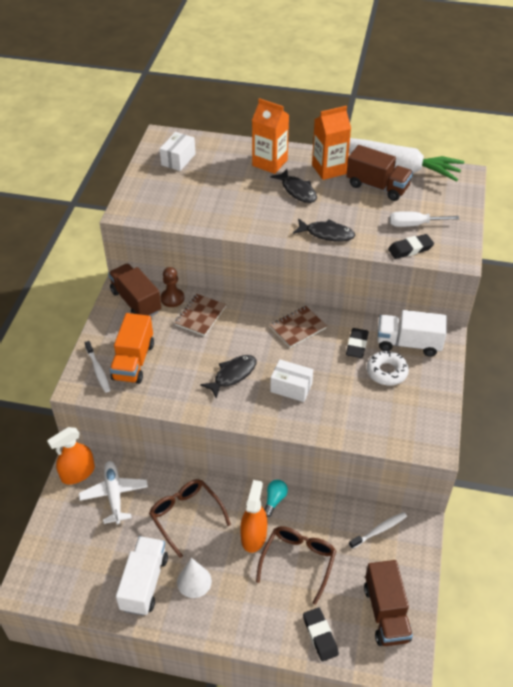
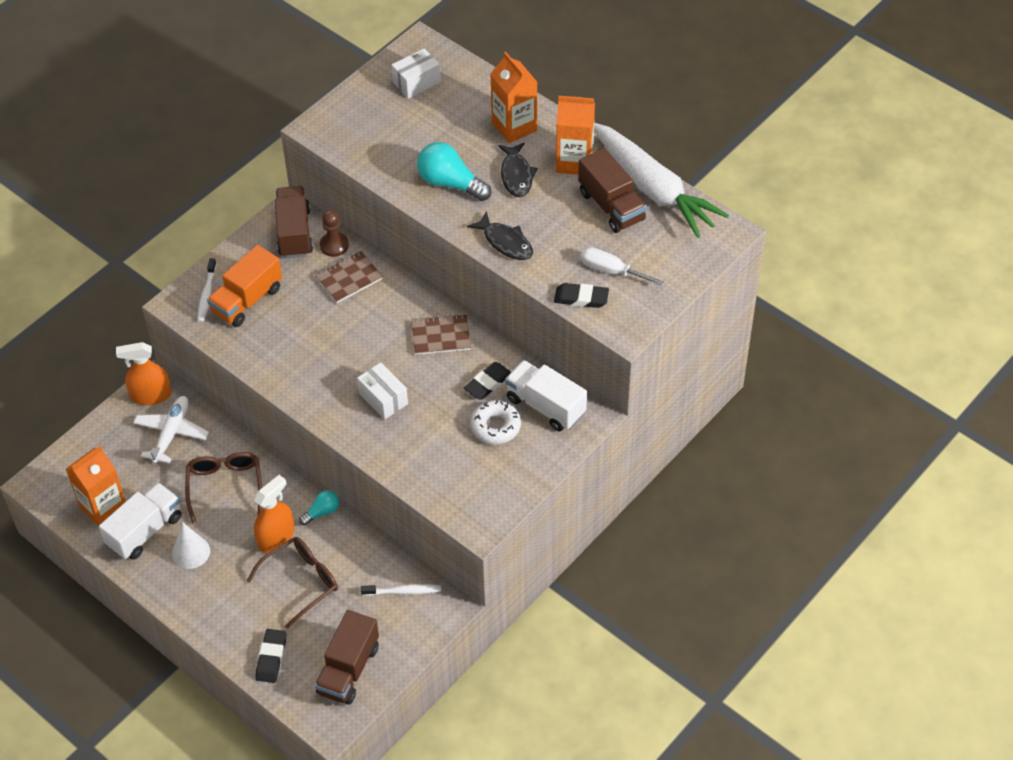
camera: 30 degrees right, 5 degrees up
(96, 580) = (103, 507): none -> orange carton
(232, 375) = (334, 359): black fish -> none
(255, 211) = (450, 183): none -> turquoise light bulb

